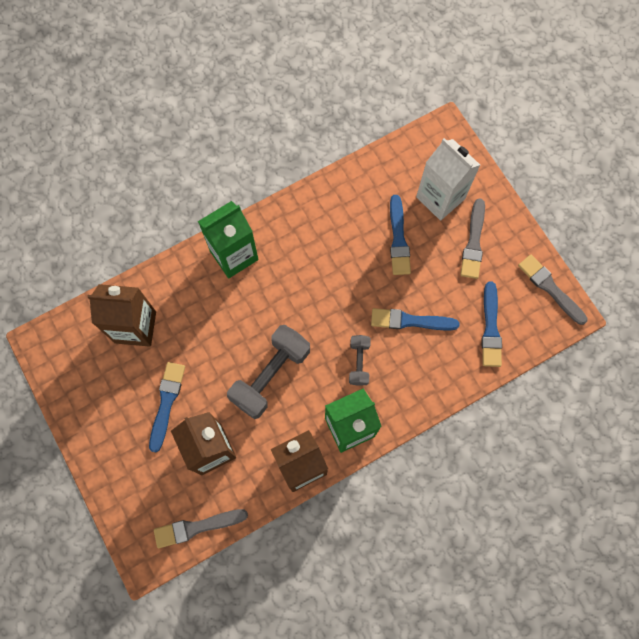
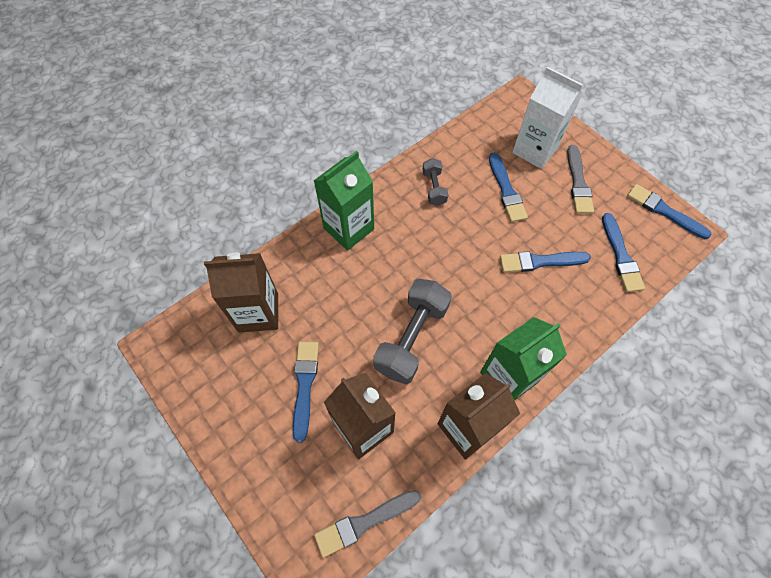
camera: 10 degrees left, 10 degrees down
(359, 362) = (500, 309): grey dumbbell -> grey dumbbell (434, 188)
(550, 288) = (664, 211): grey brush -> blue brush

